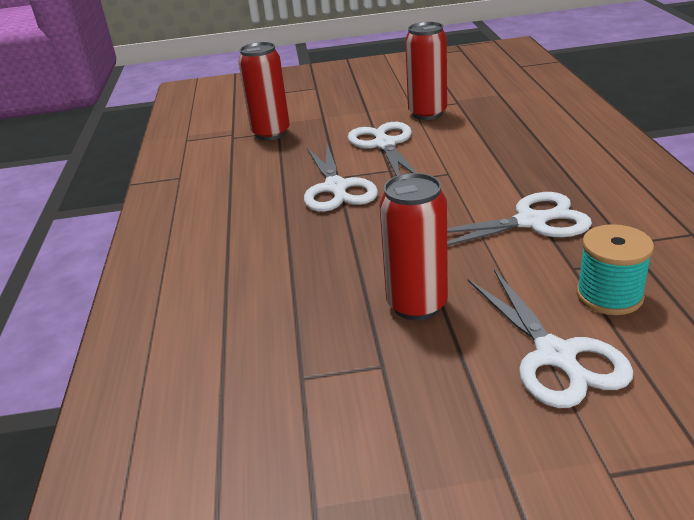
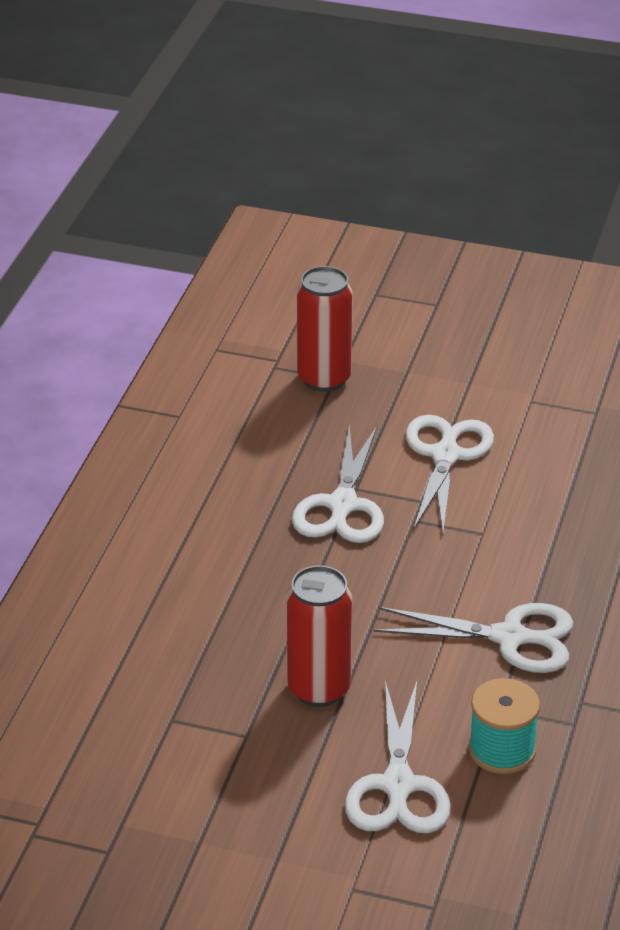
camera: 20 degrees right, 5 degrees up
(427, 113) = (540, 419): red can -> none

